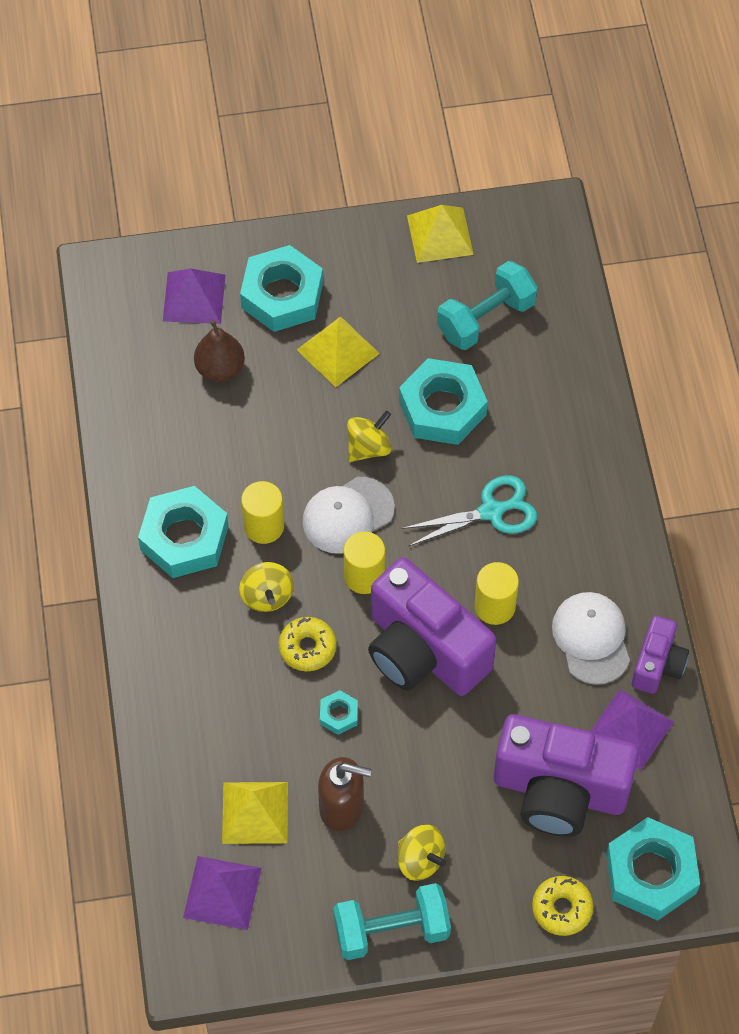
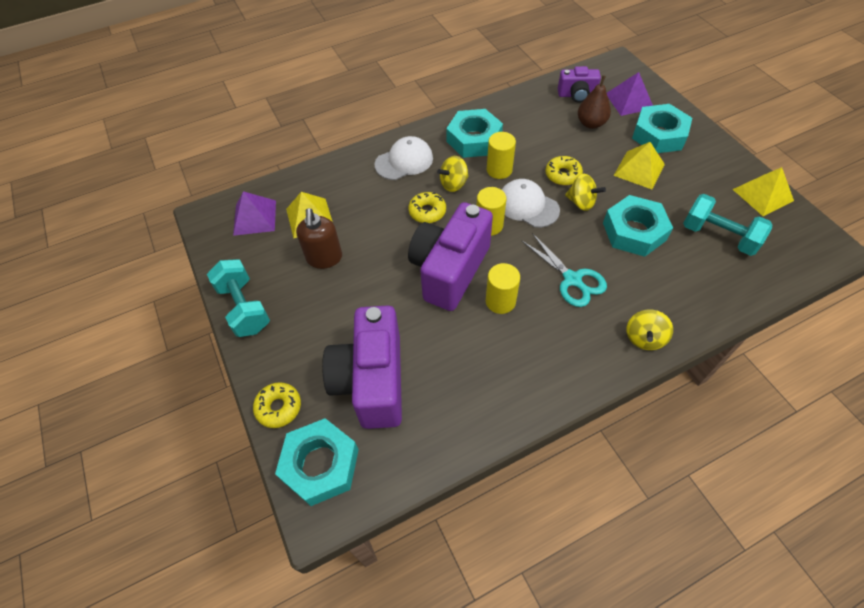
camera: 75 degrees right, 5 degrees down
(308, 448) = (563, 175): none -> yellow donut
(338, 715) = (387, 239): turquoise nut -> none
(420, 860) = (297, 310): yellow spinning top -> yellow spinning top (644, 338)
(591, 639) = (502, 369): white cap -> white cap (404, 161)
(630, 729) = (437, 416): purple pyramid -> none
(658, 664) = (500, 422): purple camera -> purple camera (576, 95)

